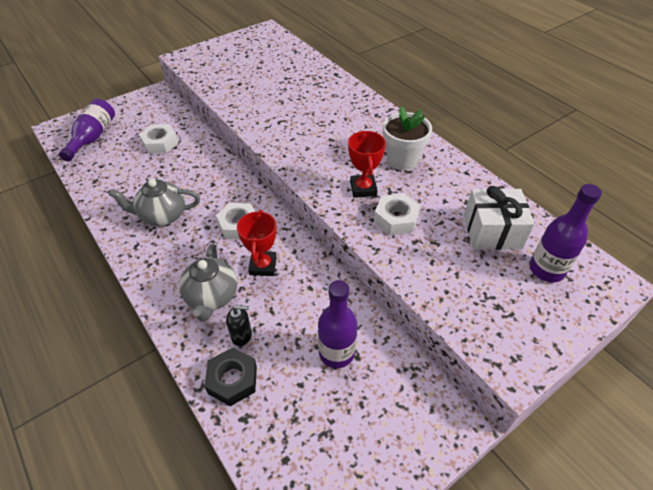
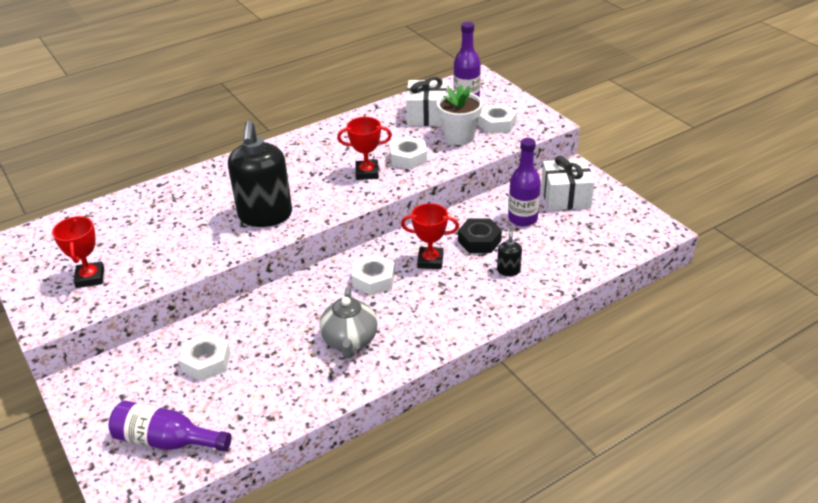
camera: 85 degrees left, 10 degrees down
(212, 297) = (467, 292): grey teapot -> none
(223, 65) = (90, 278): none -> red trophy
(232, 380) = (551, 273): black nut -> black nut (479, 241)
(292, 131) = (265, 215): none -> black soap dispenser
(387, 407) = (565, 197): none -> white gift
(402, 160) = (330, 150): white flower pot -> white flower pot (459, 137)
(492, 303) = (497, 124): none -> white nut

